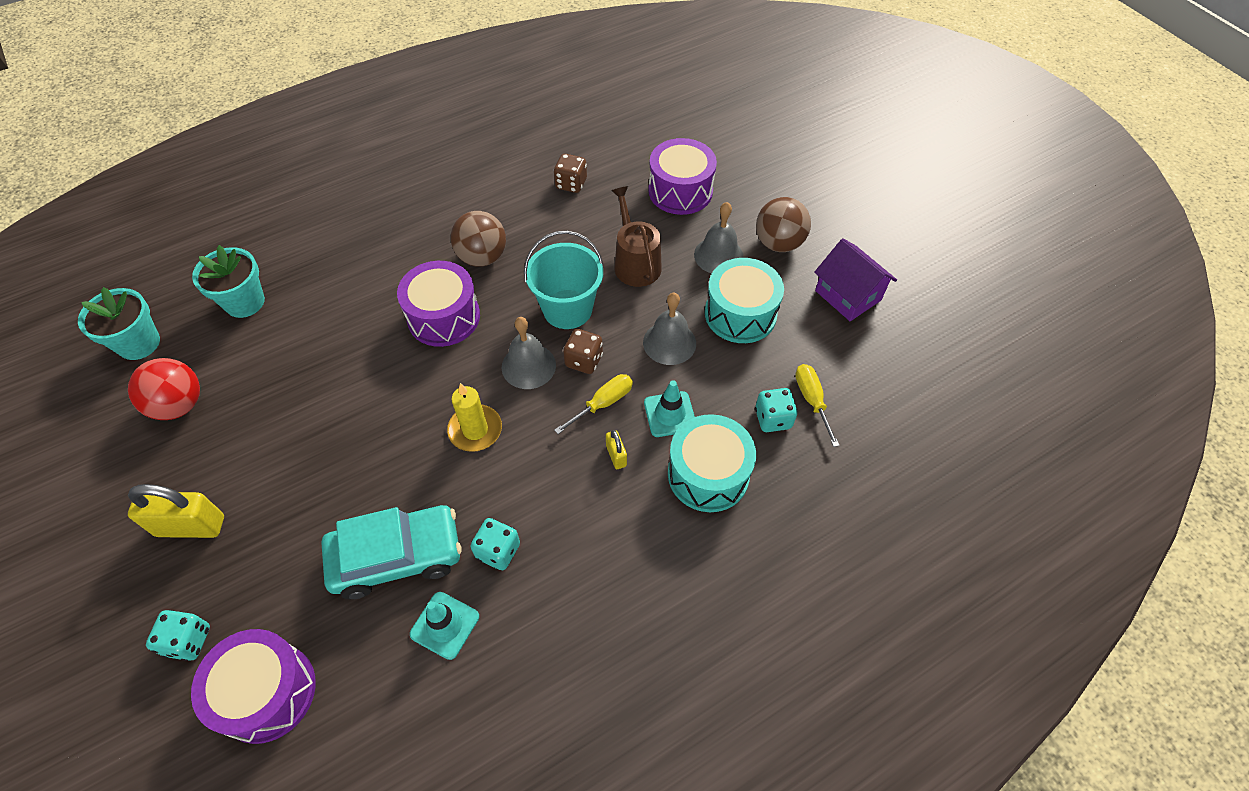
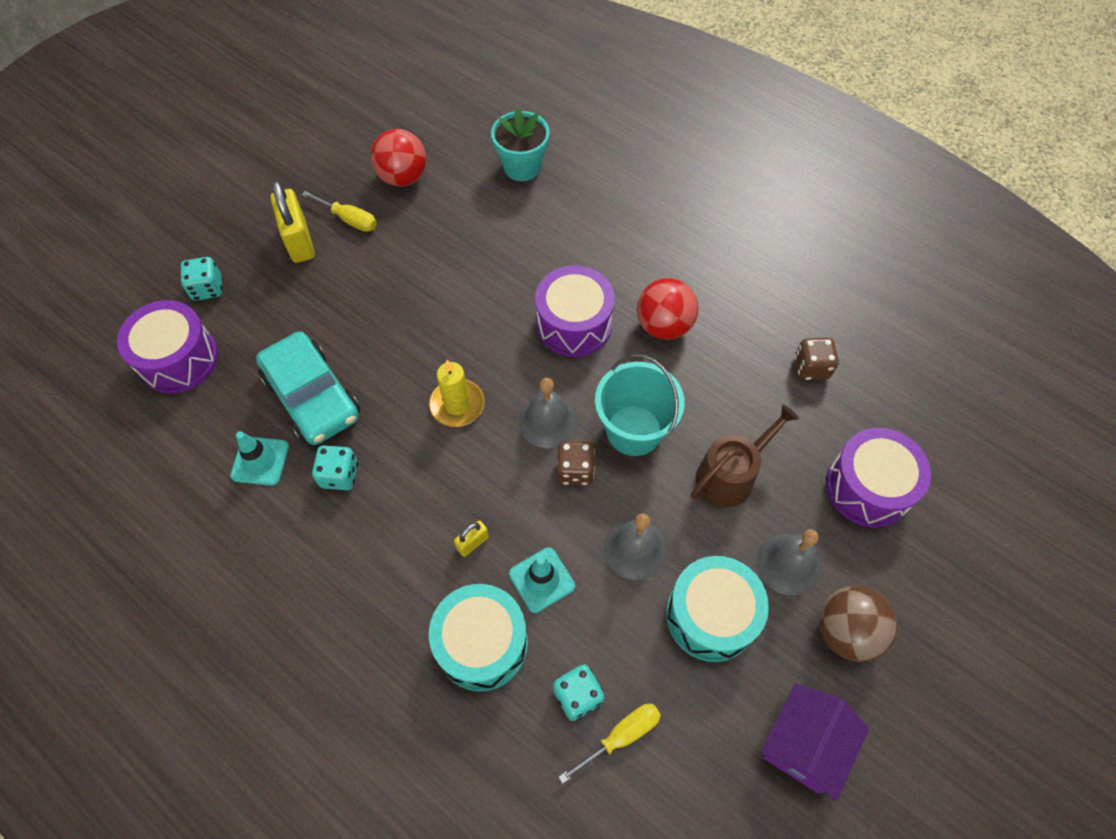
camera: 70 degrees right, 5 degrees up
(139, 343) = (450, 121): turquoise flower pot -> none
(482, 257) = (664, 325): brown ball -> red ball
(602, 404) = (529, 508): yellow screwdriver -> yellow screwdriver (349, 219)

